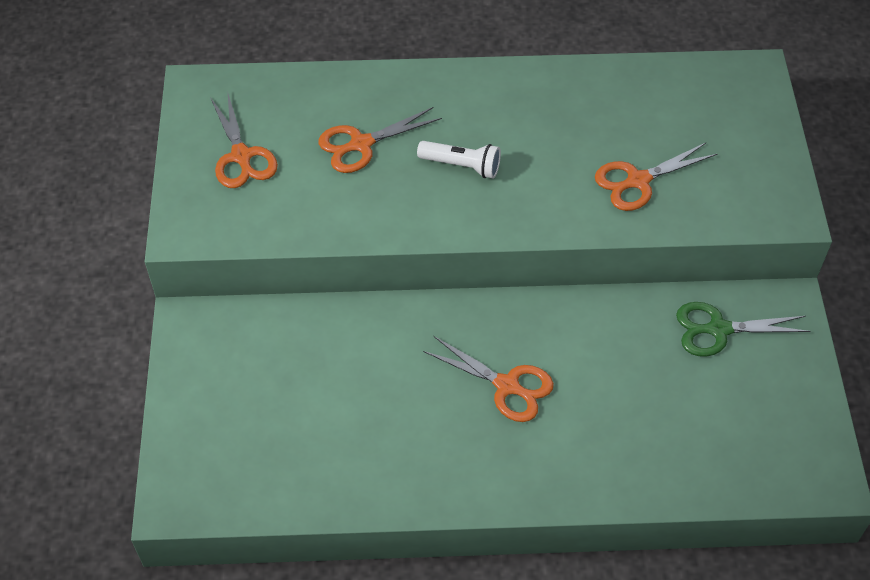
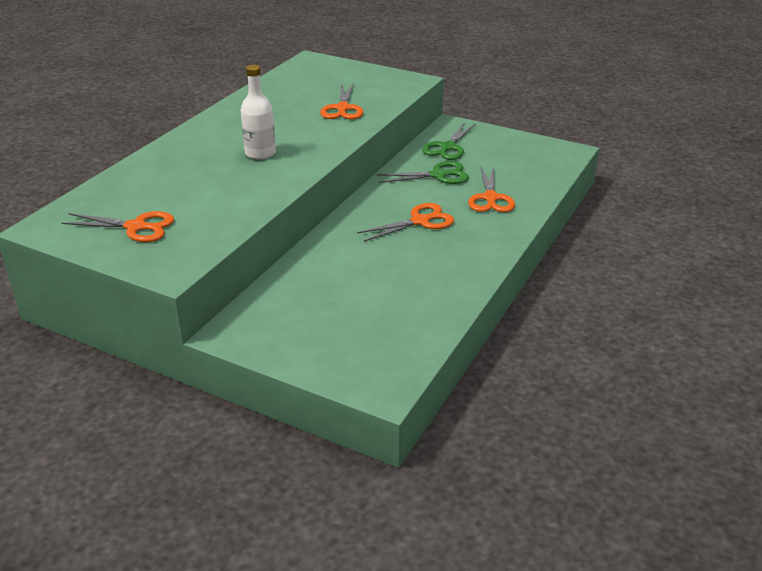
camera: 60 degrees left, 20 degrees down
(361, 144) = (193, 180): orange scissors -> orange scissors (490, 198)
(462, 166) = (260, 153): white flashlight -> white bottle
(633, 353) = (438, 175): none -> green scissors

